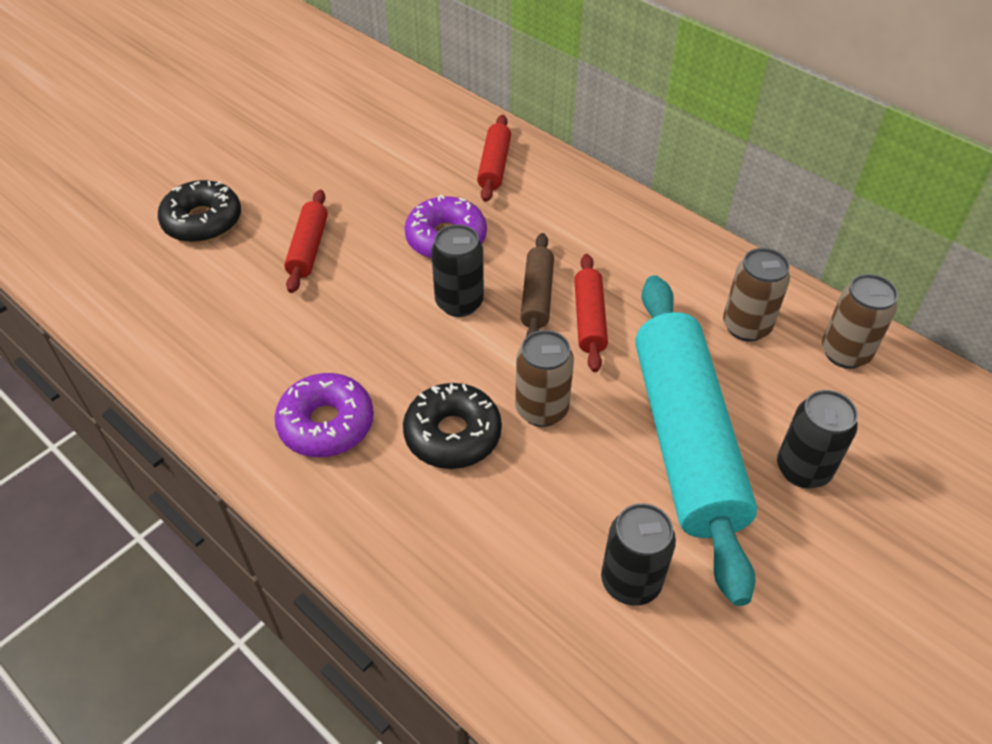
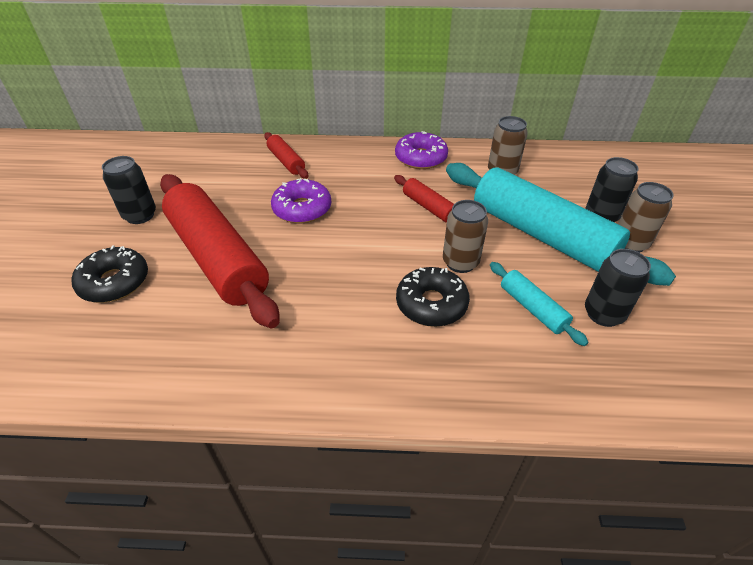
camera: 40 degrees left, 5 degrees down
(308, 248) = (217, 258): red rolling pin -> red rolling pin, size x2.23
(326, 424) = (351, 347): purple donut -> purple donut (420, 158)
(459, 303) = (350, 236): black can -> black can (140, 215)
(537, 296) = (389, 211): brown rolling pin -> none
(555, 516) = (532, 308): none -> turquoise rolling pin
(845, 353) = (553, 161): brown can -> brown can (630, 243)

